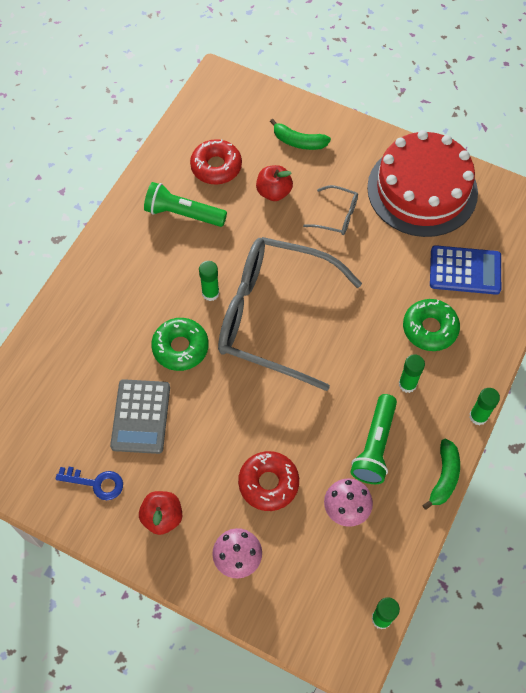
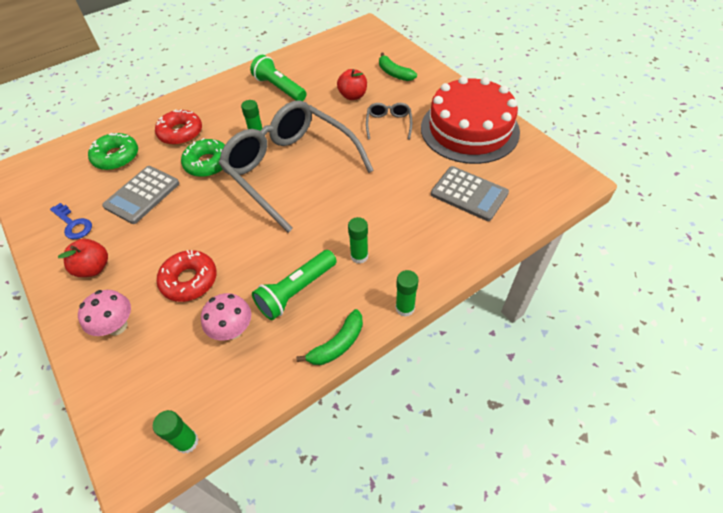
camera: 30 degrees right, 10 degrees down
(216, 167) = (324, 70): red donut -> red donut (181, 133)
(337, 216) = (388, 124): grey glasses -> grey glasses turned 135 degrees counterclockwise
(430, 328) = (408, 223): green donut -> green donut (116, 157)
(465, 270) = (469, 194): blue calculator -> grey calculator

